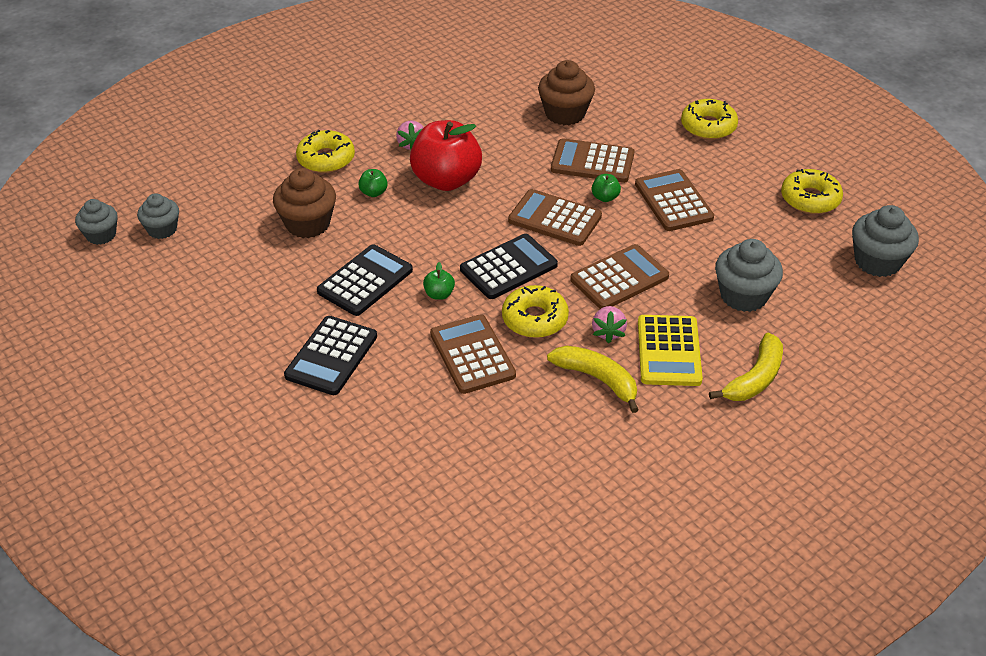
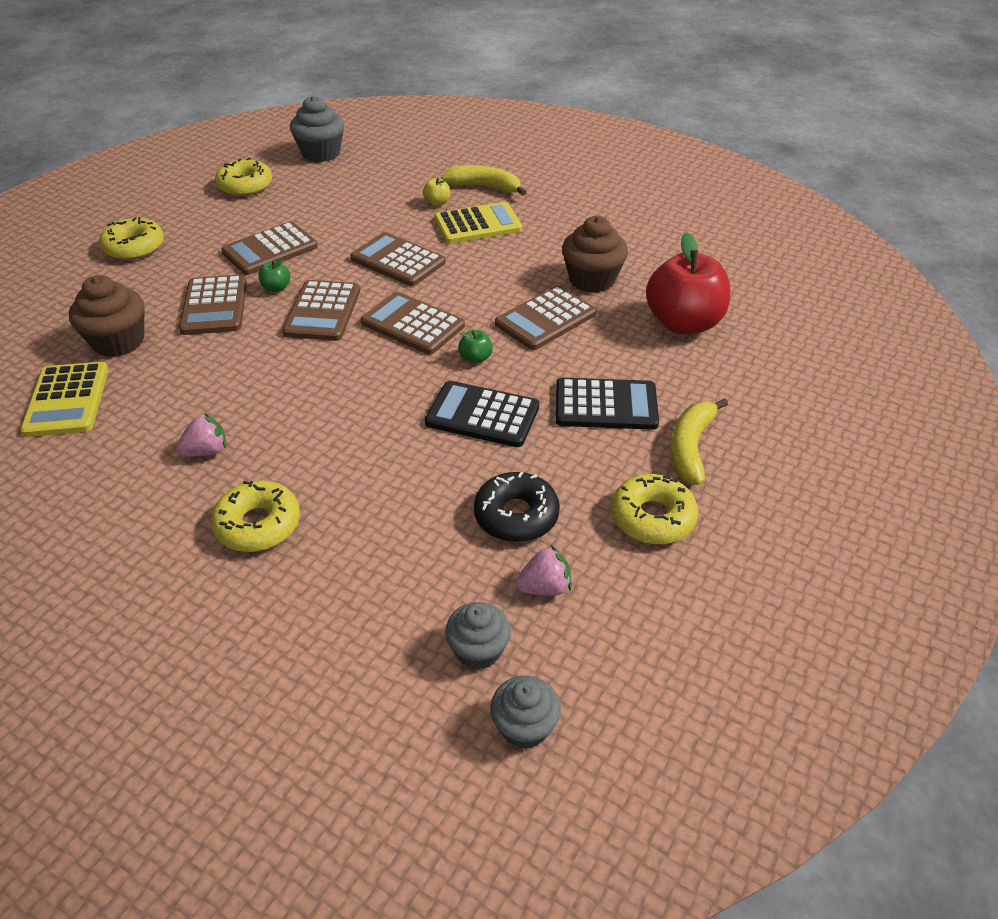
camera: 110 degrees left, 0 degrees up
(251, 272) = (516, 515): none -> black donut
(308, 224) = (404, 495): brown cupcake -> brown cupcake (592, 279)
(373, 193) = (320, 455): green apple -> none
(446, 180) = (276, 401): red apple -> red apple (683, 323)
(504, 90) = (67, 400): none -> yellow calculator
(508, 267) = (412, 324): black calculator -> brown calculator
(534, 319) = (478, 295): yellow donut -> yellow donut (652, 517)
(597, 379) = (531, 251): yellow banana -> yellow banana (690, 447)
(608, 332) = (472, 255): pink strawberry -> pink strawberry (544, 587)
(728, 330) = (437, 203): none -> yellow apple
(743, 296) = (391, 201): grey cupcake -> none

